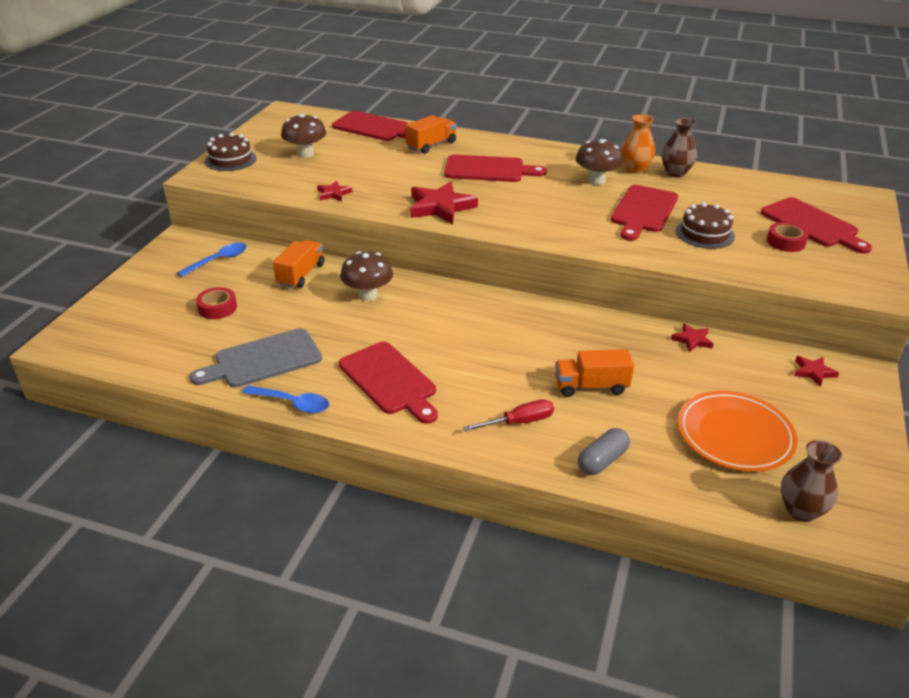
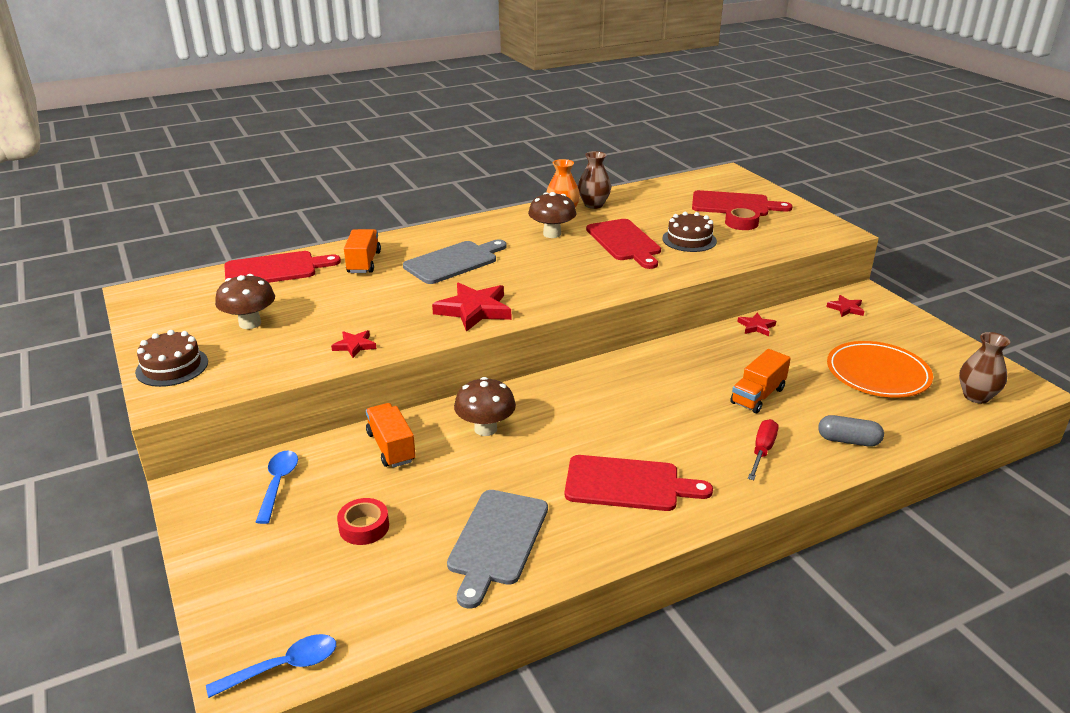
camera: 45 degrees left, 5 degrees down
(292, 403) = (590, 557): blue spoon -> blue spoon (283, 667)
(488, 170) = (454, 262): red cutting board -> grey cutting board
(602, 460) = (848, 441): grey capsule -> grey capsule turned 75 degrees counterclockwise

